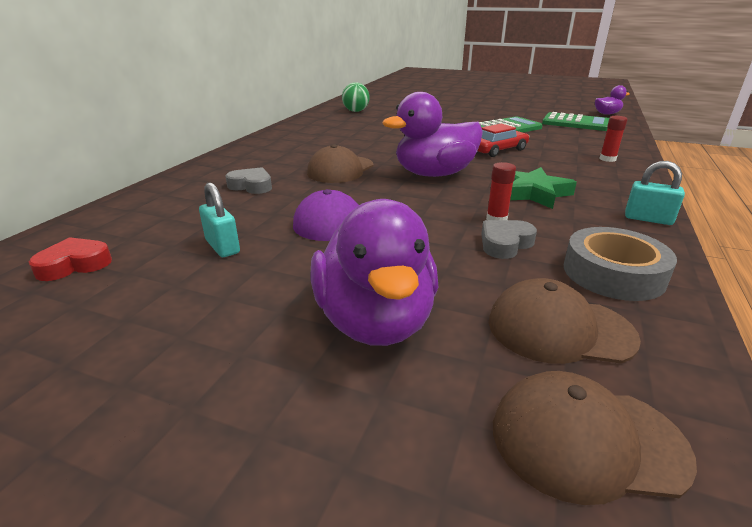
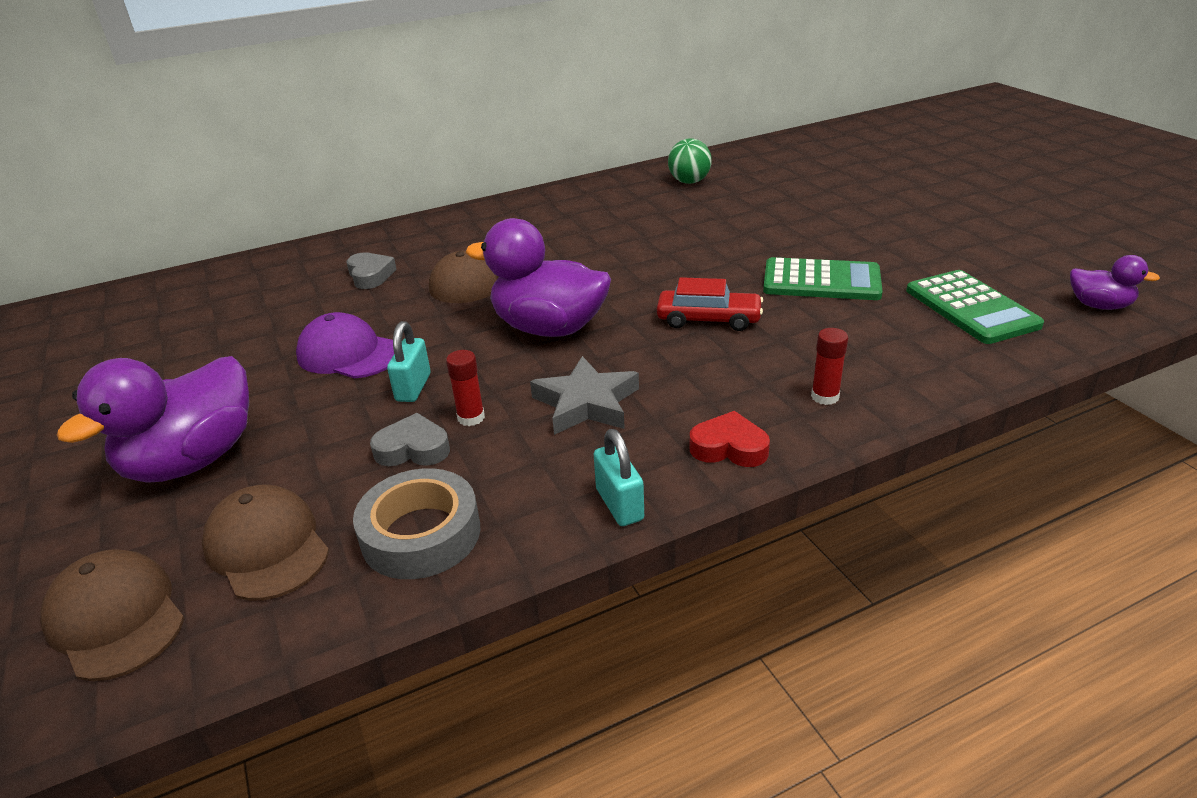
camera: 45 degrees right, 5 degrees up
(74, 265) = (150, 314): red heart -> red heart (729, 447)
(222, 247) = (238, 339): turquoise padlock -> turquoise padlock (413, 387)
(532, 193) = (586, 403): green star -> grey star

